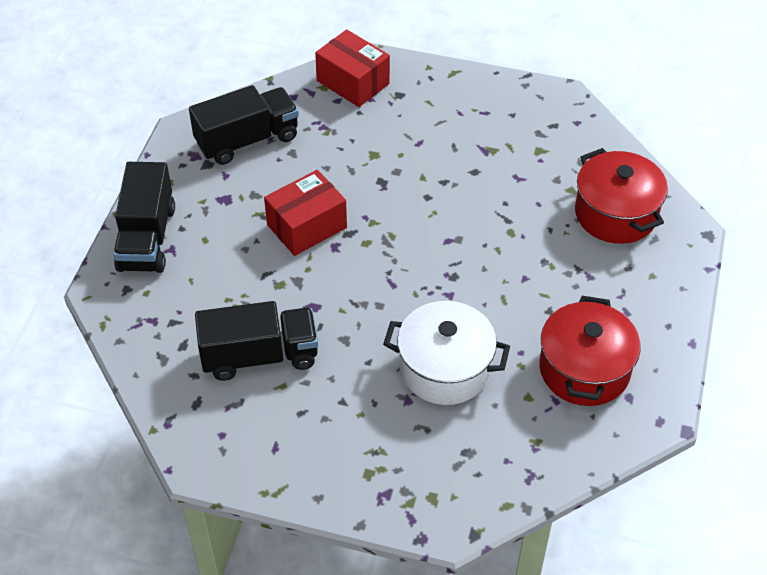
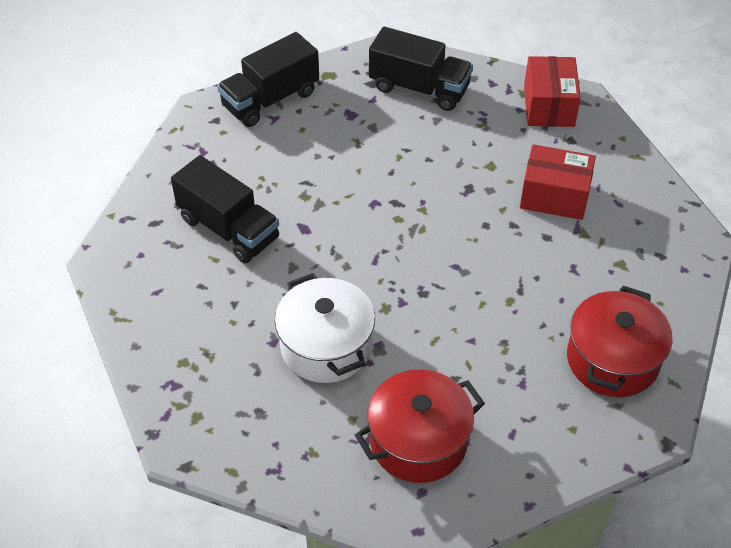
camera: 50 degrees right, 0 degrees up
(307, 226) = (375, 175): red box -> red box (554, 196)

